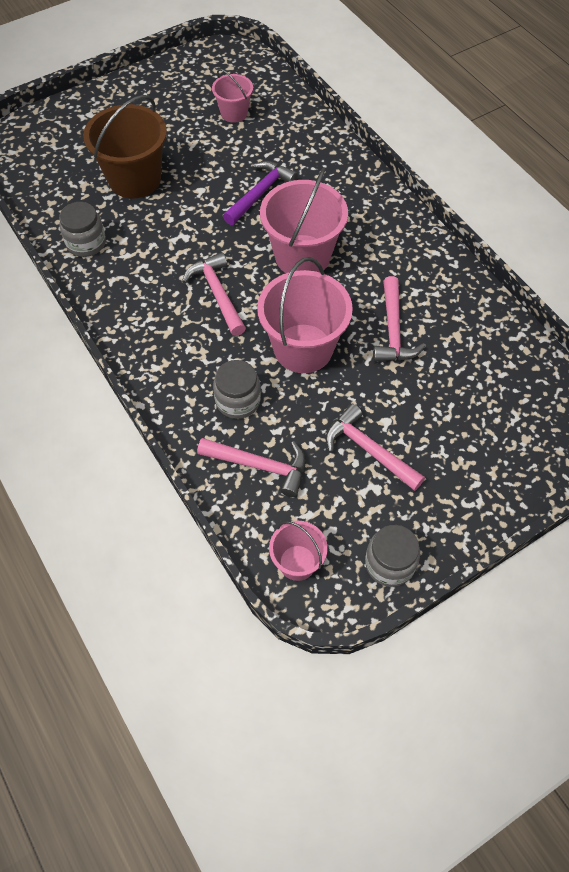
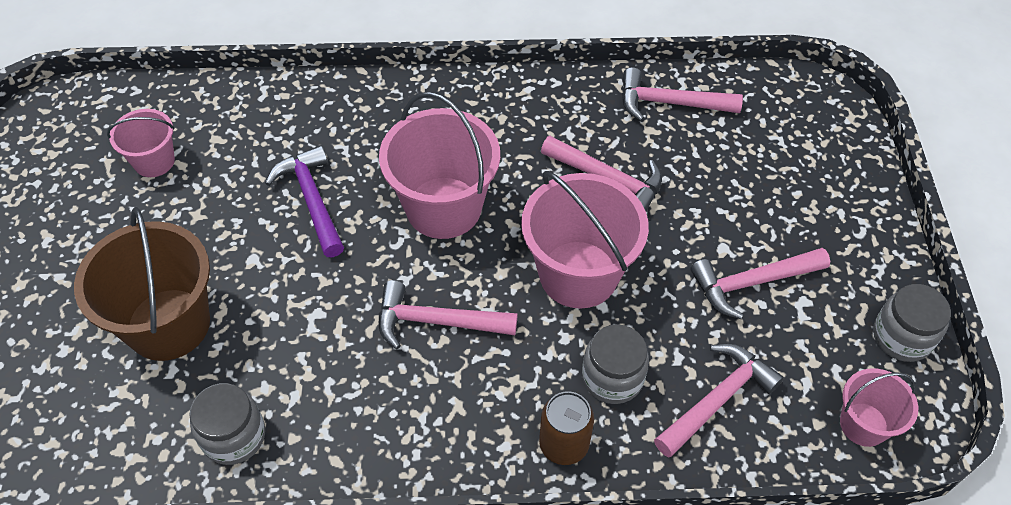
camera: 60 degrees left, 5 degrees down
(174, 396) = (564, 444): none -> brown can
(492, 336) = (669, 103): none -> pink hammer

